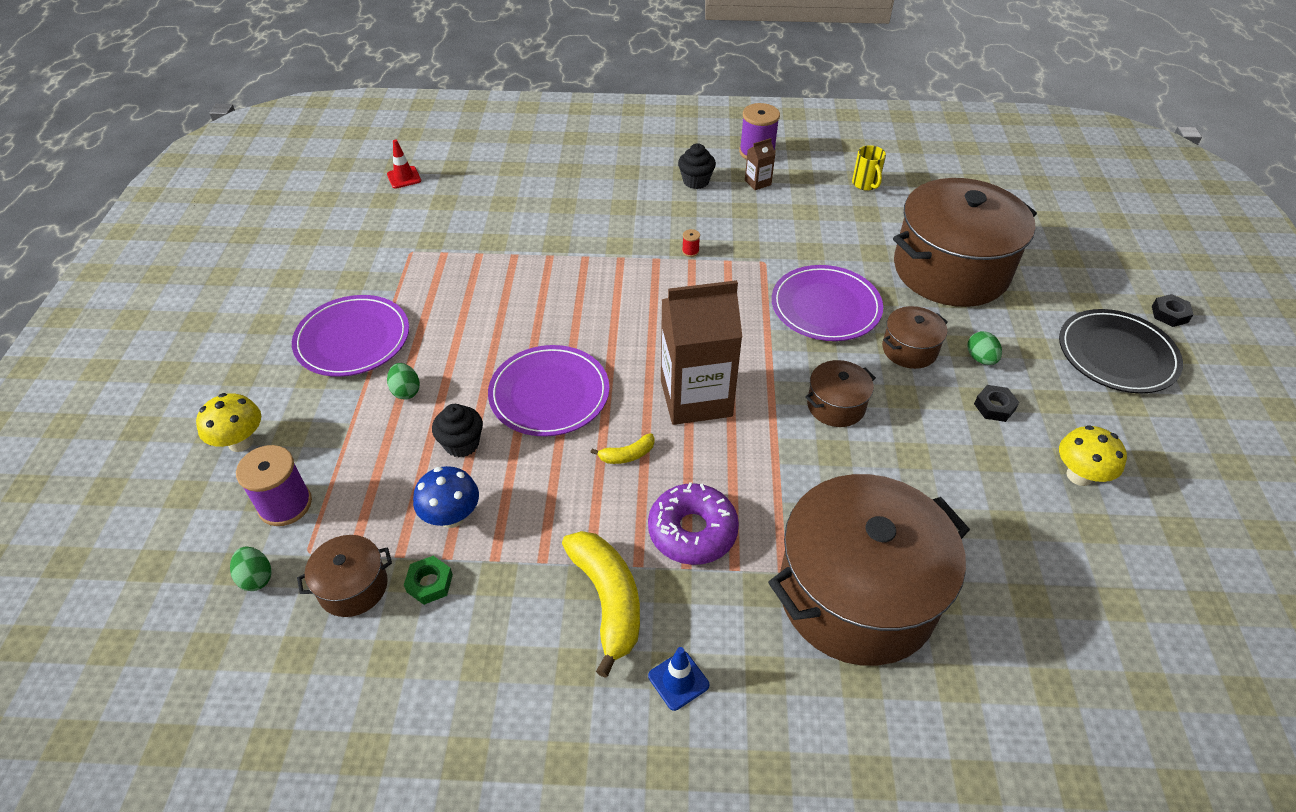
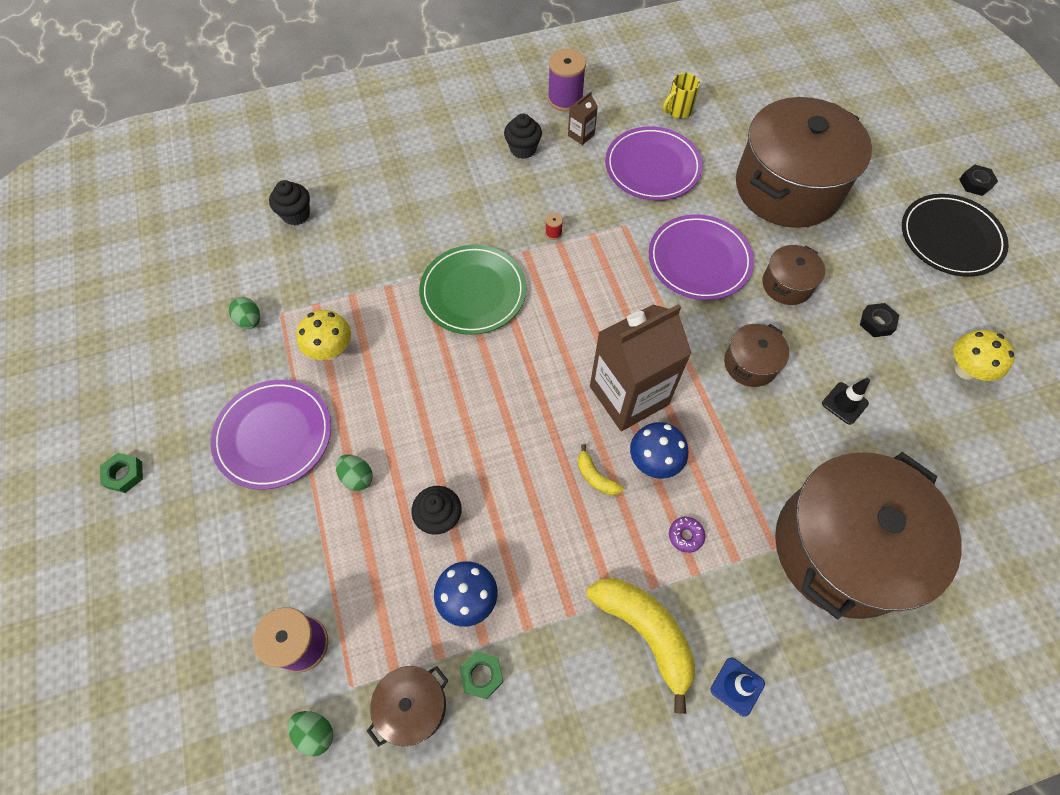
camera: 20 degrees left, 15 degrees up
(215, 333) = (124, 474): none -> green nut
(240, 442) = (220, 591): yellow mushroom -> yellow mushroom (331, 350)
(404, 177) = (228, 223): red traffic cone -> none
(464, 184) = (296, 214): none -> black cupcake
(549, 394) = (495, 435): purple plate -> purple plate (652, 167)
(589, 278) = (473, 292): none -> green plate
(627, 455) = (595, 477): yellow banana -> yellow banana turned 90 degrees clockwise
(692, 531) = (685, 536): purple donut -> purple donut, size x0.43
(693, 459) = (654, 461): none -> blue mushroom
(865, 184) = (678, 111): yellow mug -> yellow mug turned 90 degrees clockwise
(923, 467) = (844, 403): none -> black traffic cone
(980, 359) = (847, 276): green egg -> green egg (250, 320)

